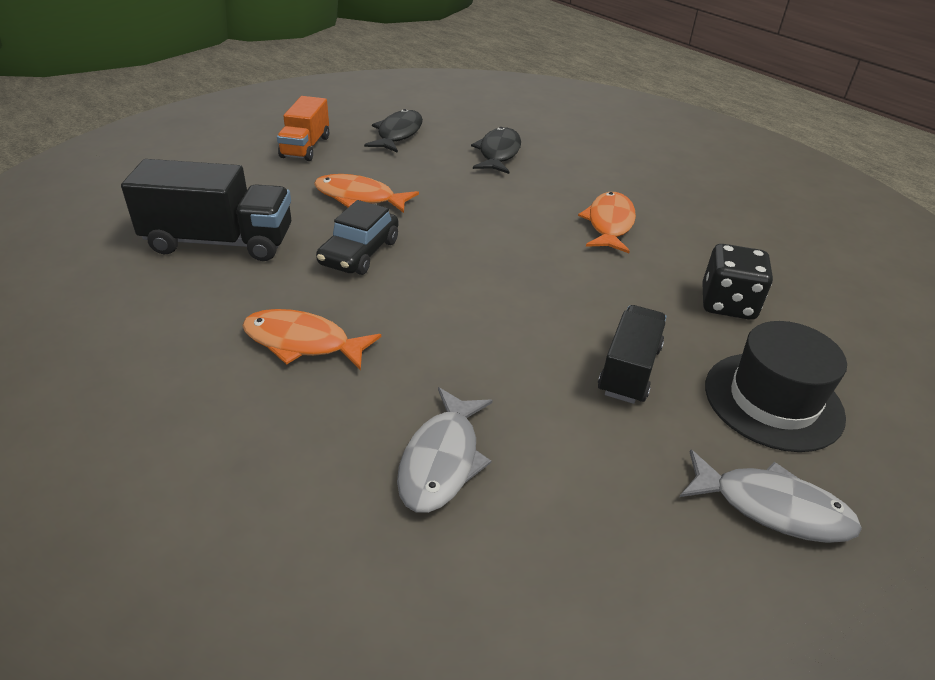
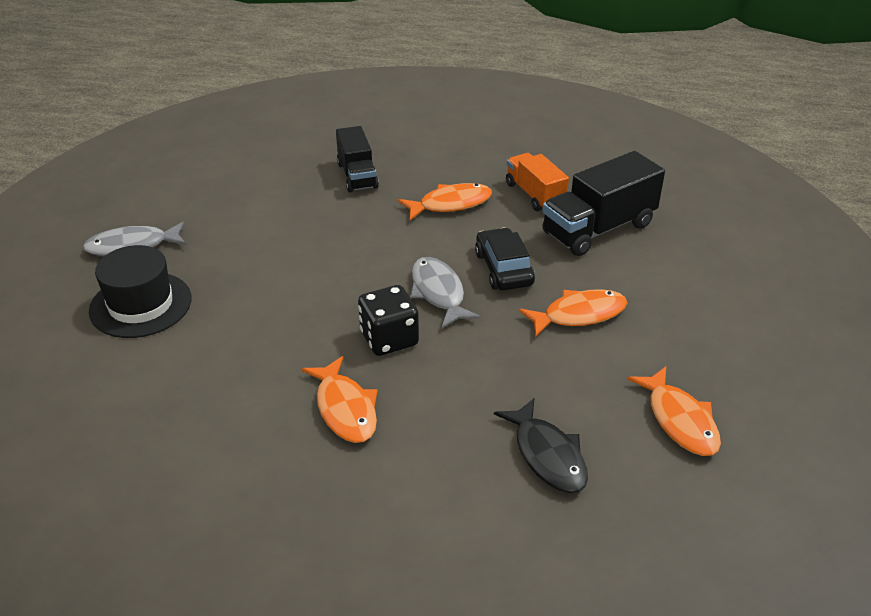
camera: 145 degrees right, 0 degrees up
(305, 147) = (716, 344): orange truck -> orange truck (534, 195)
(398, 134) = (679, 420): black fish -> orange fish
(442, 460) = (314, 193): grey fish -> grey fish (438, 293)
(629, 370) = (246, 279): black truck -> black truck (357, 175)
(727, 304) = (194, 370): black dice -> black dice (389, 339)

